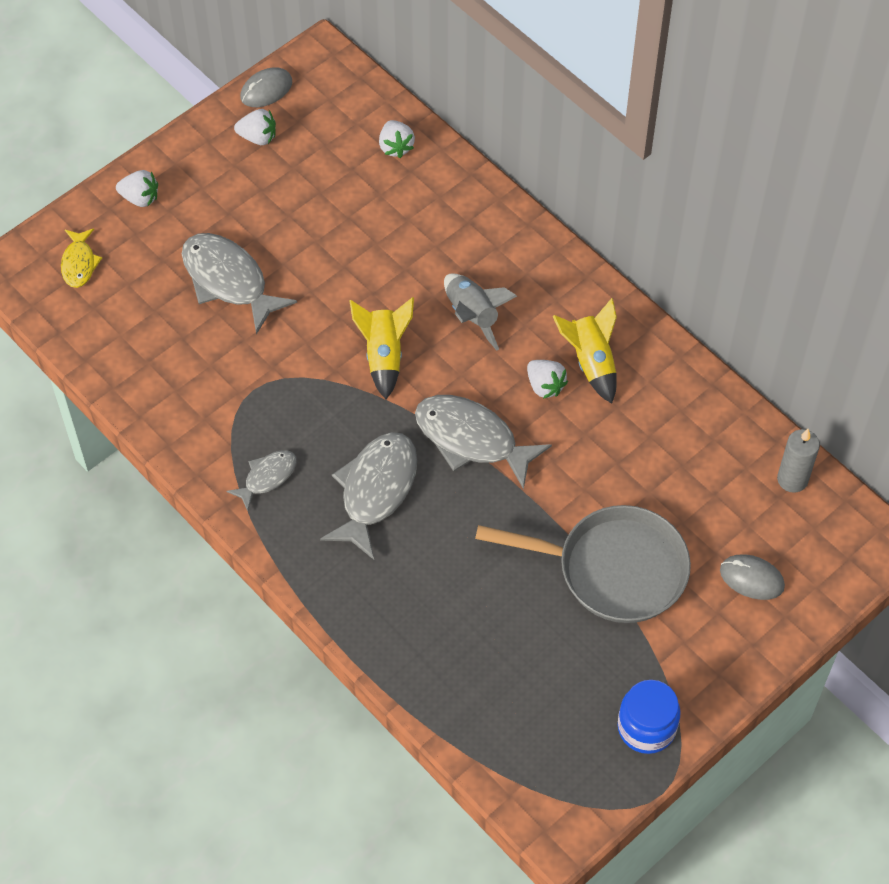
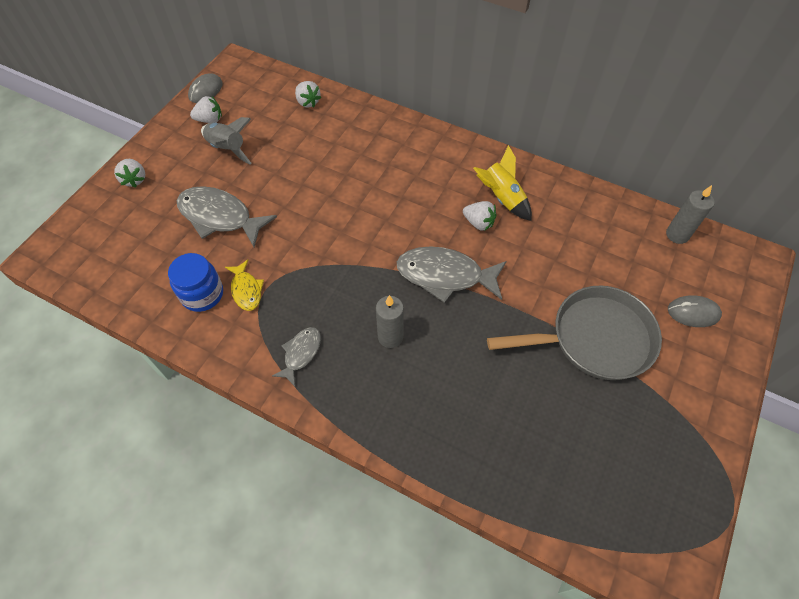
camera: 20 degrees left, 0 degrees up
(79, 263) = (99, 236): yellow fish -> yellow fish (246, 290)
(140, 198) = (134, 179): white strawberry -> white strawberry turned 75 degrees clockwise
(375, 491) = (390, 337): grey fish -> grey candle
(384, 356) = (355, 236): yellow rocket -> none
(472, 315) = (406, 191): grey rocket -> grey rocket (227, 149)
(646, 728) = (689, 460): blue jar -> blue jar (202, 294)

